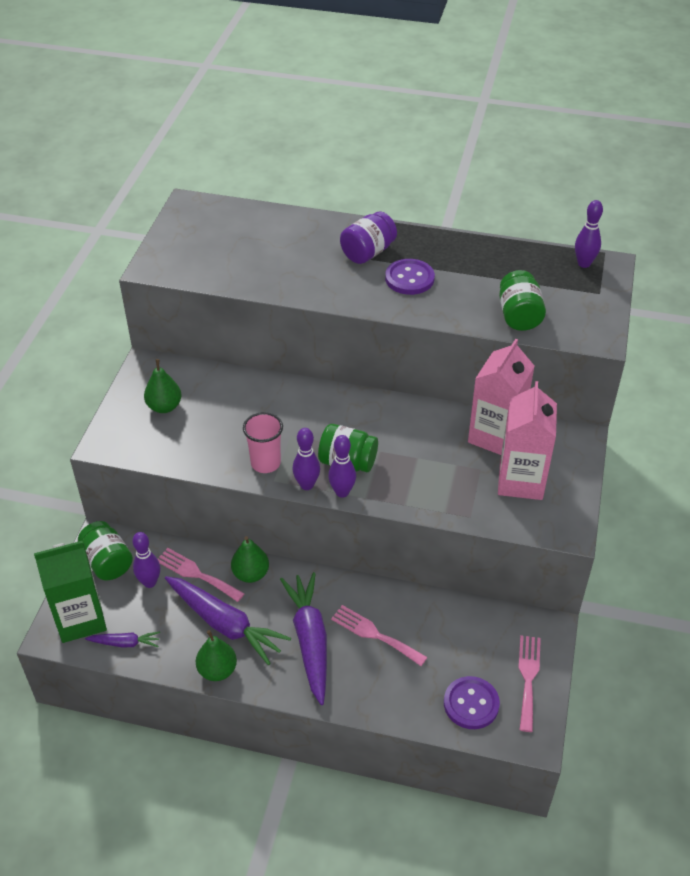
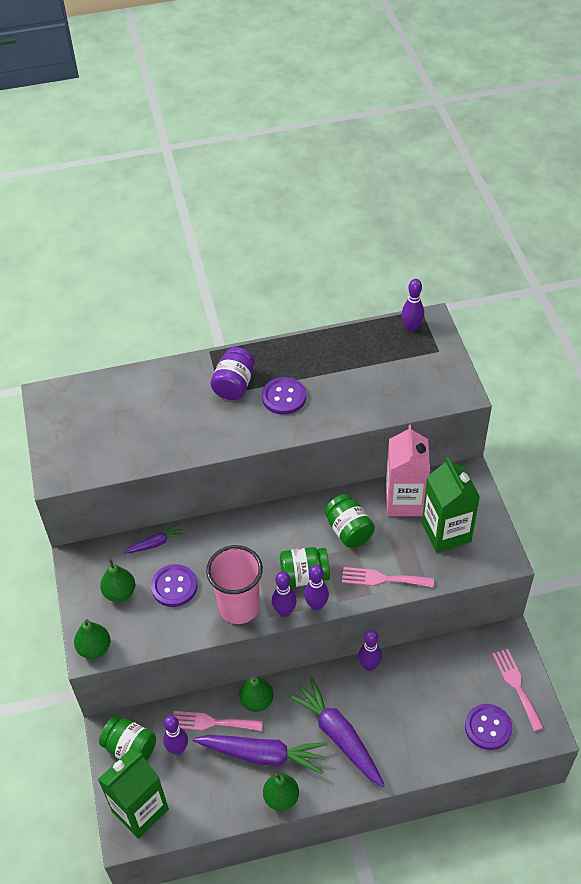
camera: 25 degrees left, 5 degrees up
(109, 443) = (94, 648): none -> green pear
(125, 643) = (191, 812): purple carrot -> purple carrot (156, 543)
(217, 421) = (174, 586): none -> purple button
(265, 463) = (239, 607): pink cup -> pink cup, size x1.51
(374, 634) = (384, 706): pink fork -> pink fork (382, 579)
(382, 591) = (369, 666): none -> purple bowling pin
(519, 316) = (390, 398): green jar -> green jar (348, 530)
(521, 481) = (446, 532): pink carton -> green carton

